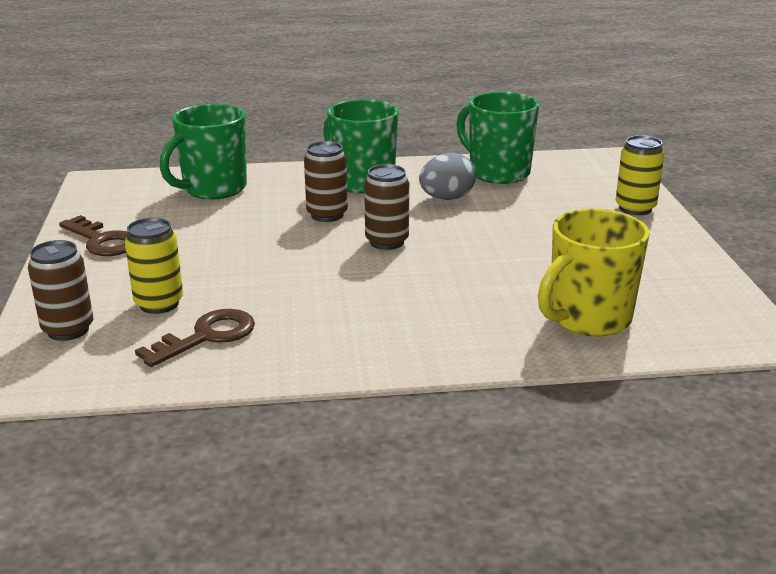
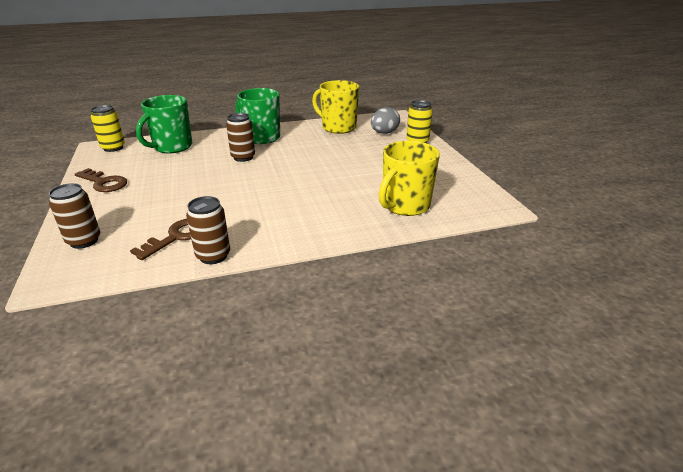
camera: 10 degrees left, 5 degrees up
(159, 304) = (144, 219): yellow can -> yellow can (113, 148)
(387, 242) = (281, 170): brown can -> brown can (213, 256)
(446, 198) = (312, 143): grey egg -> grey egg (384, 133)
(497, 173) = (338, 127): green mug -> yellow mug

